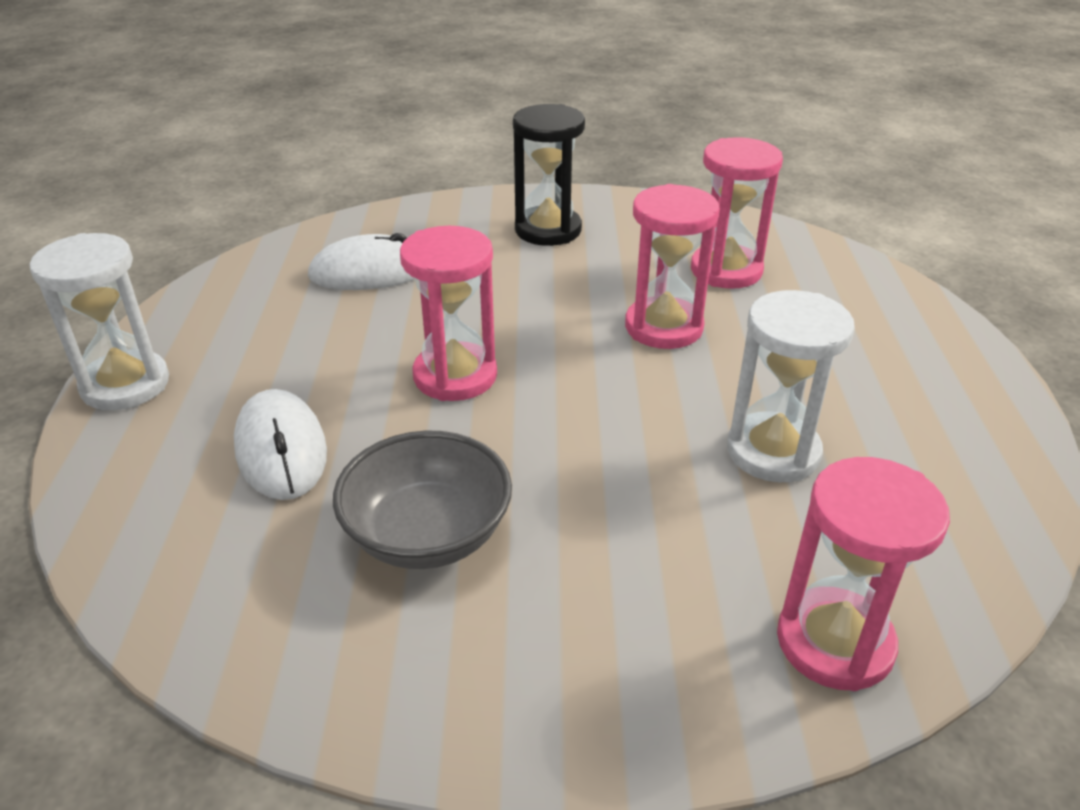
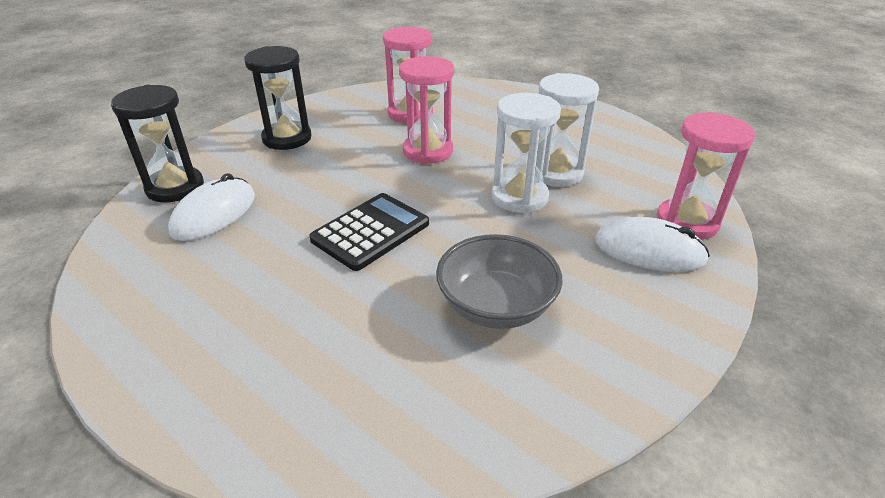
camera: 50 degrees left, 0 degrees up
(125, 384) = (151, 386): white hourglass -> white hourglass (519, 197)
(281, 449) = (344, 333): white mouse -> white mouse (649, 250)
(383, 228) = (175, 187): none -> black hourglass
(455, 376) = (371, 232): pink hourglass -> black calculator

